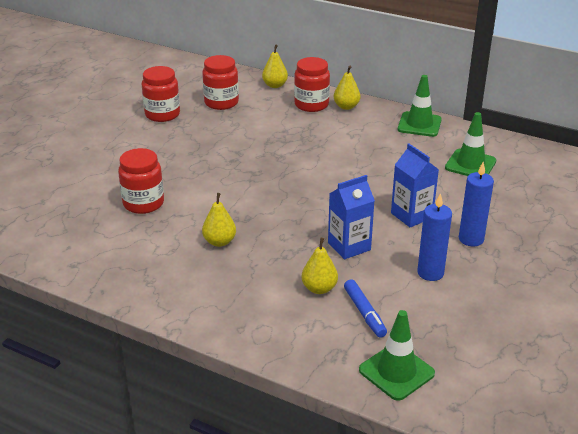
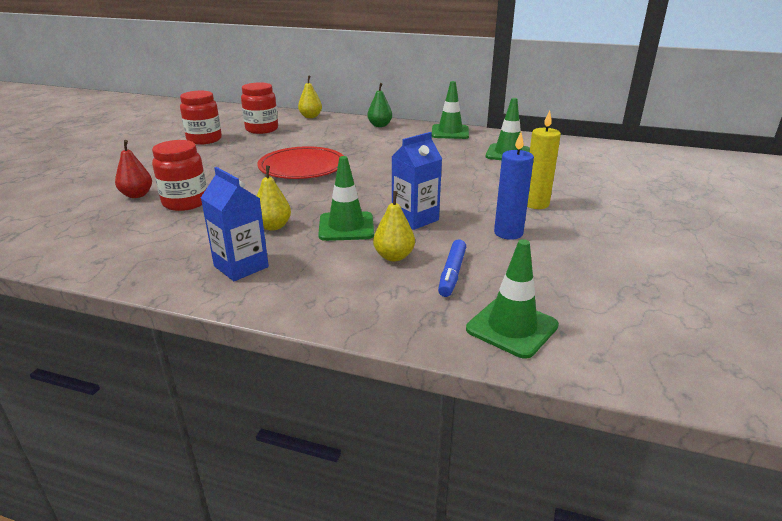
camera: 10 degrees left, 5 degrees down
(100, 189) = (137, 195): none -> red pear
(255, 165) = (302, 167): none -> red plate
(284, 249) = (346, 227): none -> green traffic cone
(311, 105) = (347, 126): red jar -> none
(346, 106) = (379, 125): yellow pear -> green pear
(364, 313) = (452, 274): blue marker -> blue marker turned 45 degrees clockwise
(411, 215) = (469, 191): blue carton -> blue carton (241, 266)
(471, 239) = (535, 204): blue candle -> yellow candle

